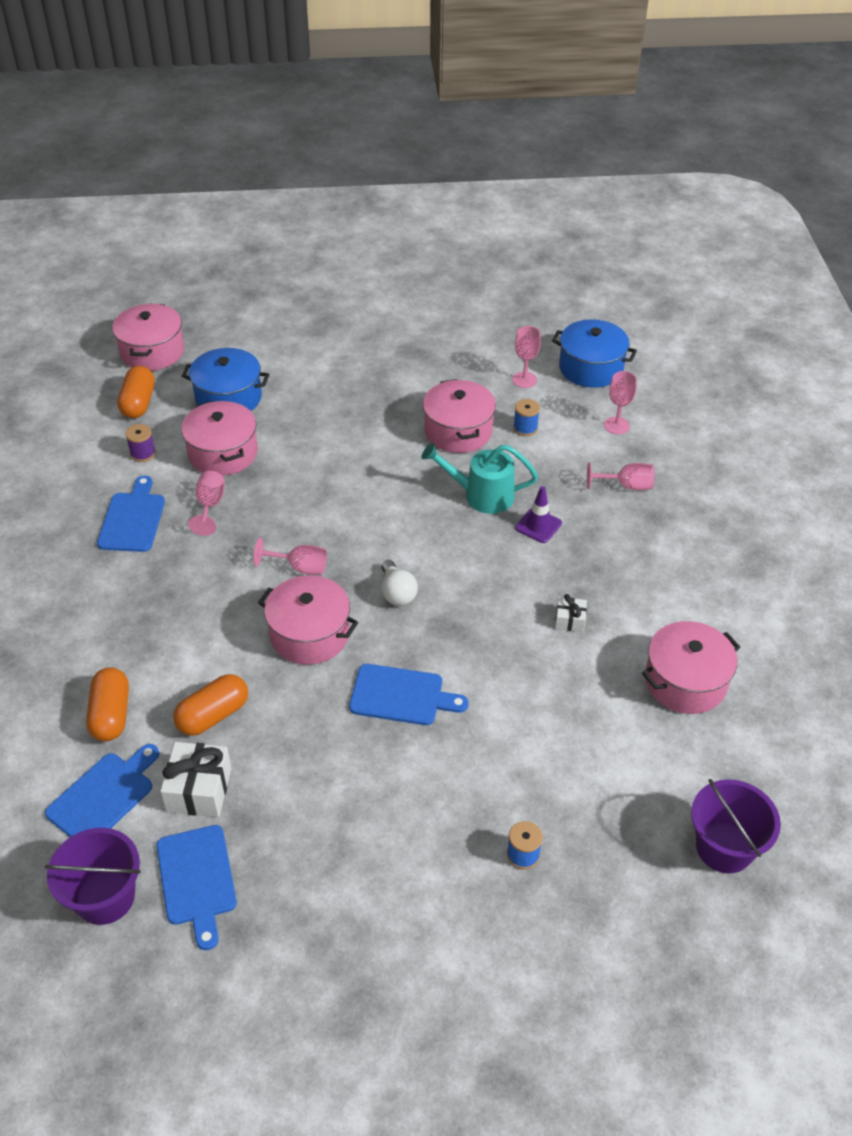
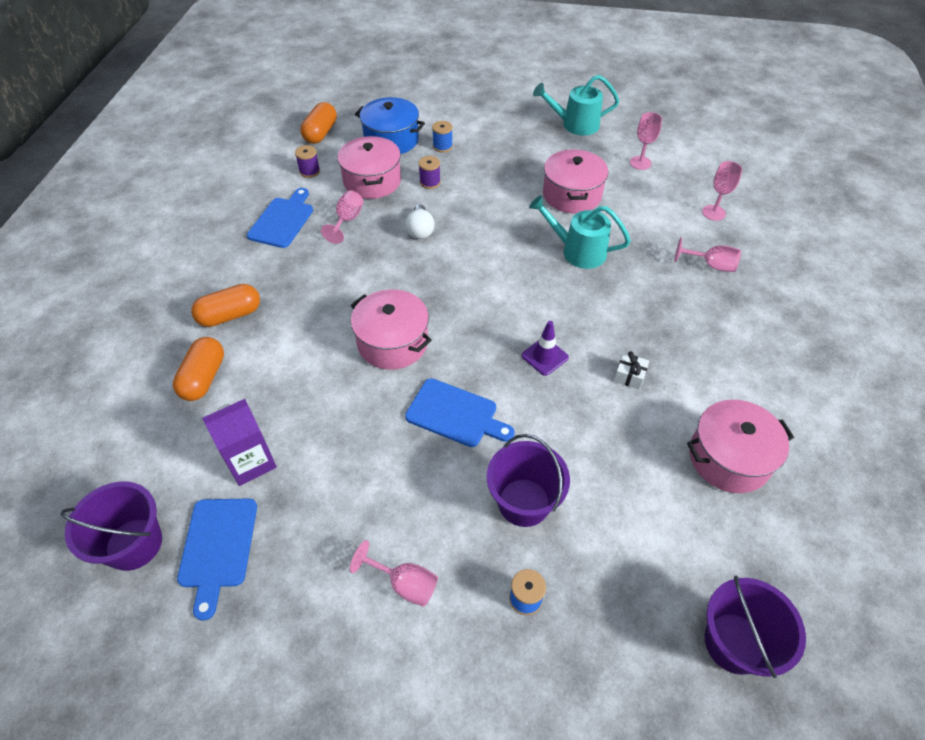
camera: 15 degrees right, 5 degrees up
(103, 796) = (170, 449): blue cutting board -> none
(152, 351) = (345, 97): pink pot -> none
(199, 789) = (251, 462): white gift -> purple carton
(213, 715) = (287, 397): orange capsule -> orange capsule (230, 315)
(292, 443) = (430, 182): none -> purple spool
(300, 567) = (403, 284): pink goblet -> pink goblet (404, 584)
(397, 593) = (479, 321): white light bulb -> white light bulb (420, 230)
(439, 344) = (574, 125): none -> turquoise watering can
(496, 767) = (524, 502): none -> purple bucket
(525, 428) = (631, 202): blue spool -> blue spool (442, 146)
(538, 526) = (621, 286): purple traffic cone -> purple traffic cone (544, 356)
(591, 368) = (701, 162): blue pot -> none

